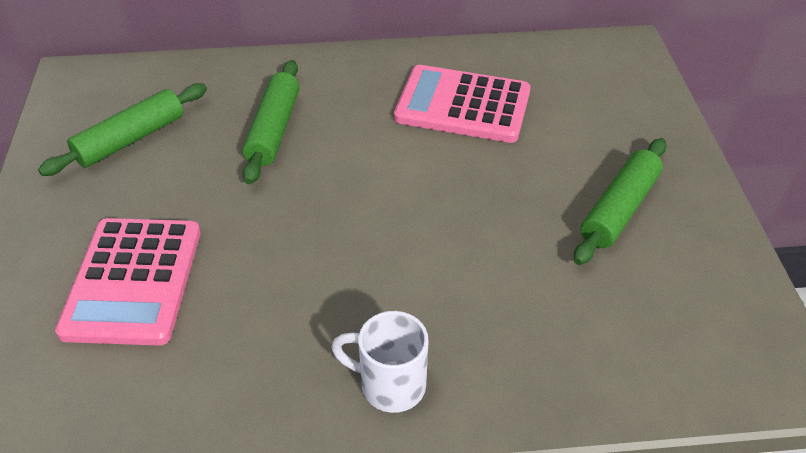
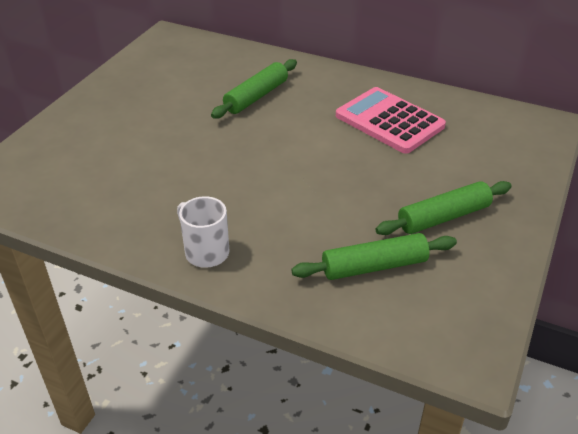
camera: 30 degrees right, 5 degrees down
(130, 139) = (172, 76): green rolling pin -> green rolling pin (374, 266)
(133, 281) = (114, 146): pink calculator -> none

